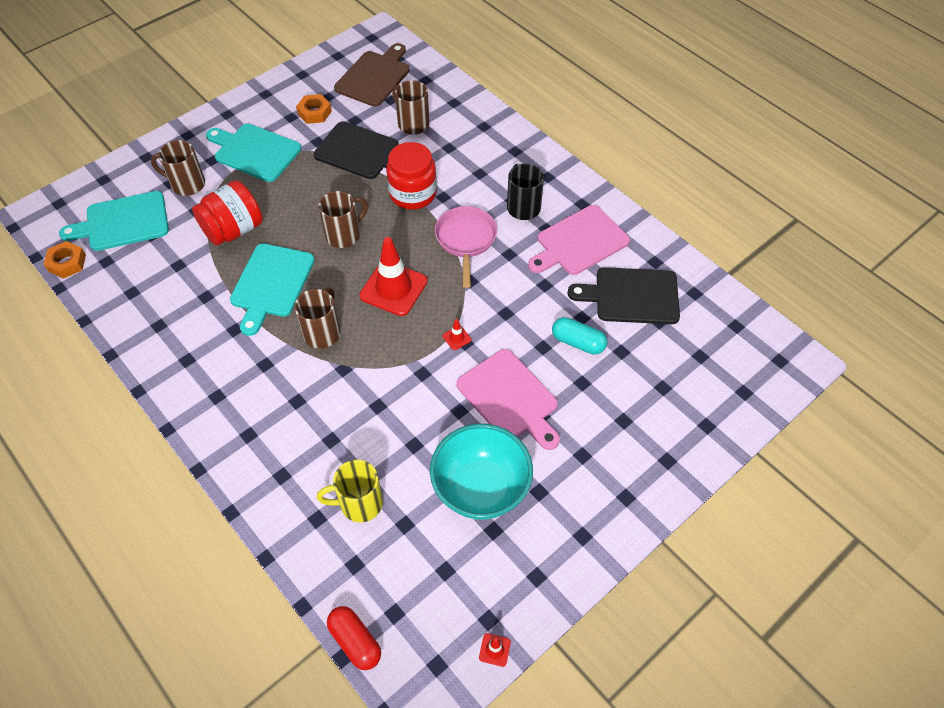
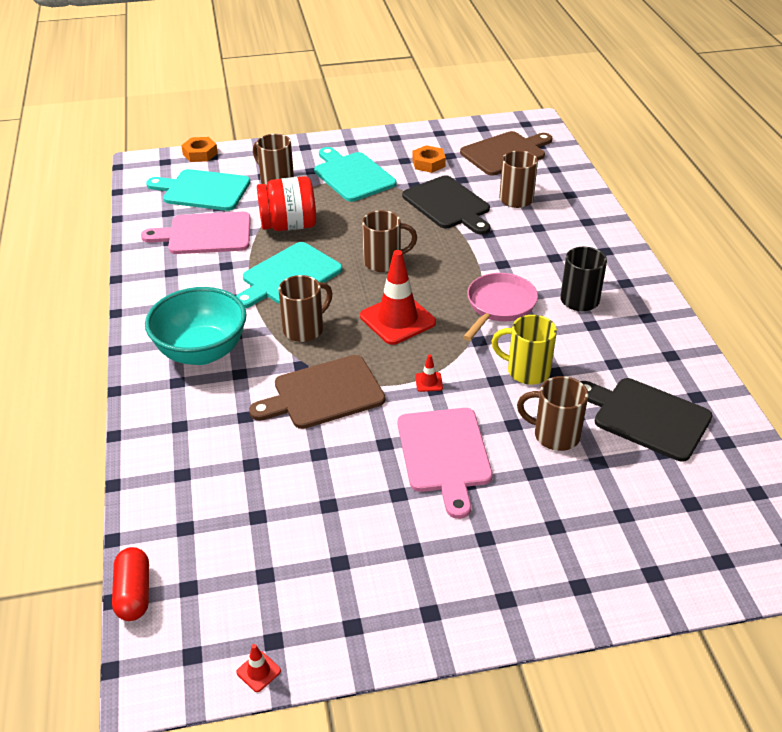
camera: 30 degrees right, 15 degrees down
(67, 263) = (137, 204): orange nut -> orange nut (200, 154)
(359, 503) = (229, 479): yellow mug -> yellow mug (526, 371)
(381, 387) = (324, 393): none -> brown cutting board
(413, 193) = (474, 252): red jar -> none
(481, 488) = (355, 519): turquoise bowl -> turquoise bowl (202, 352)
(578, 342) = (554, 435): turquoise capsule -> brown mug
(579, 242) = (620, 349): pink cutting board -> pink cutting board (205, 234)

